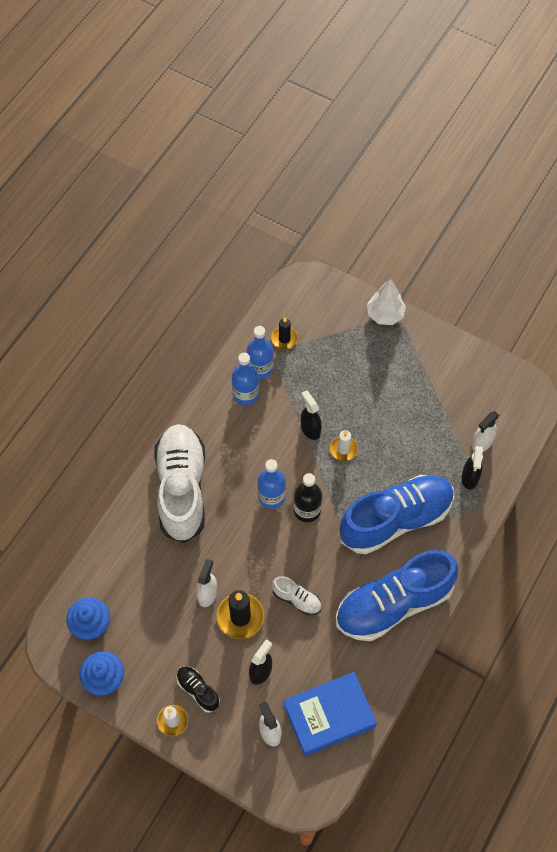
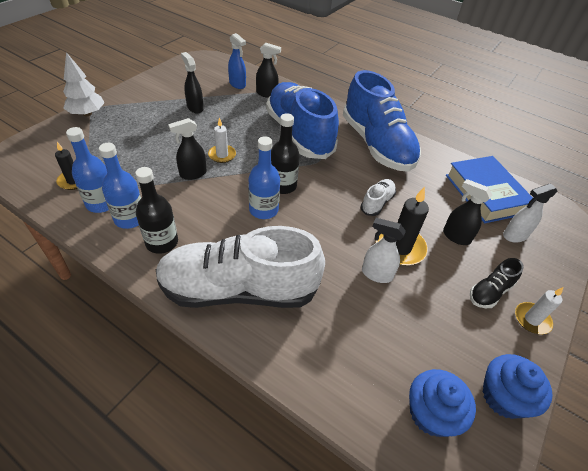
camera: 90 degrees left, 15 degrees down
(223, 424) = (162, 242): none -> black bottle
(420, 408) = (195, 108): none -> black spray bottle
(482, 443) = (237, 84): white spray bottle -> blue spray bottle

